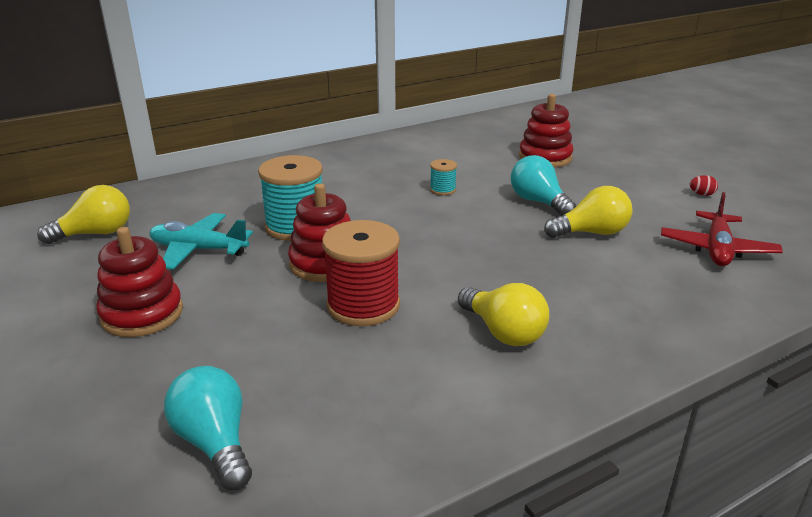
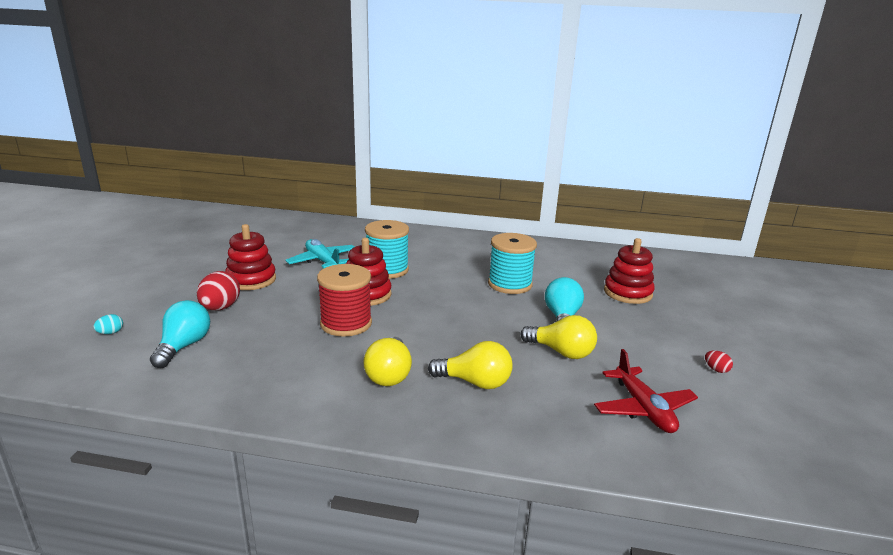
camera: 40 degrees right, 5 degrees down
(56, 495) = (110, 333): none -> turquoise egg
(96, 233) = (295, 236): yellow light bulb -> yellow light bulb (475, 382)
(169, 369) = (220, 308): none -> red egg
(442, 190) = (510, 284): turquoise spool -> turquoise spool, size x2.09
(717, 249) = (643, 409): red plane -> red plane turned 75 degrees counterclockwise

